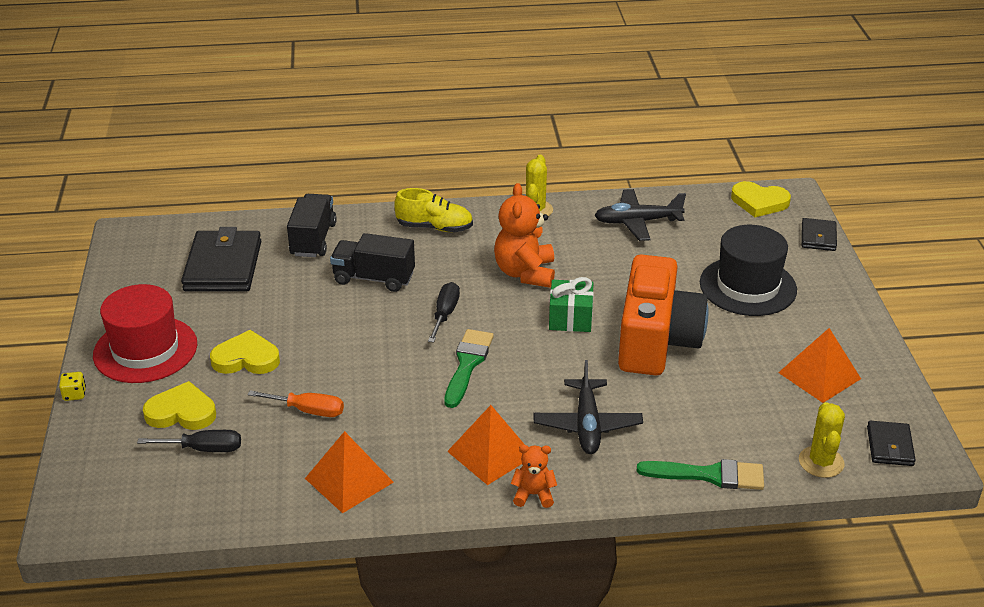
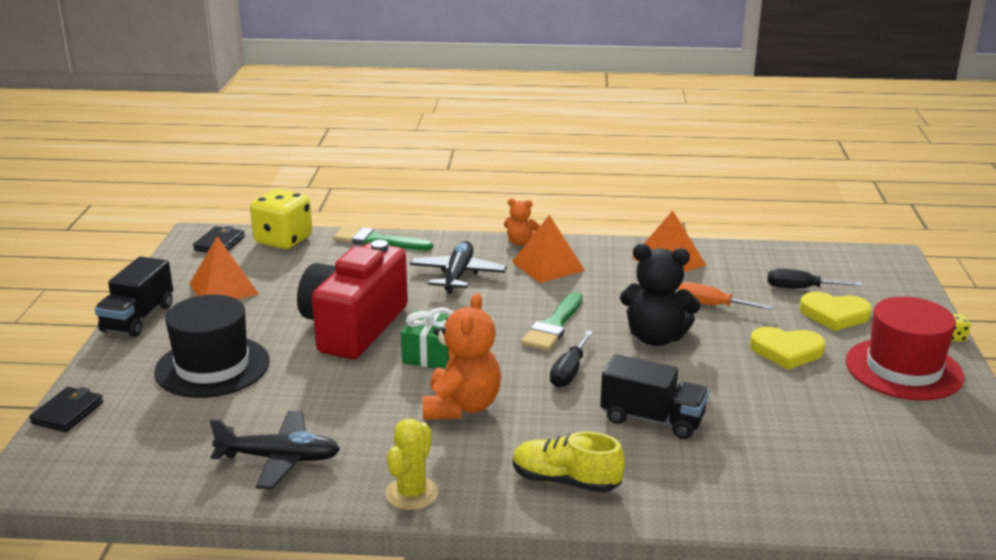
camera: 170 degrees left, 10 degrees down
(223, 266) = (857, 455): black wallet -> none
(313, 239) = (741, 481): black truck -> black truck (138, 318)
(368, 360) = (656, 338): none -> black teddy bear
(656, 341) = (354, 327): orange camera -> red camera
(759, 202) = (86, 470): yellow heart -> none
(821, 462) = (283, 240): yellow cactus -> yellow dice

